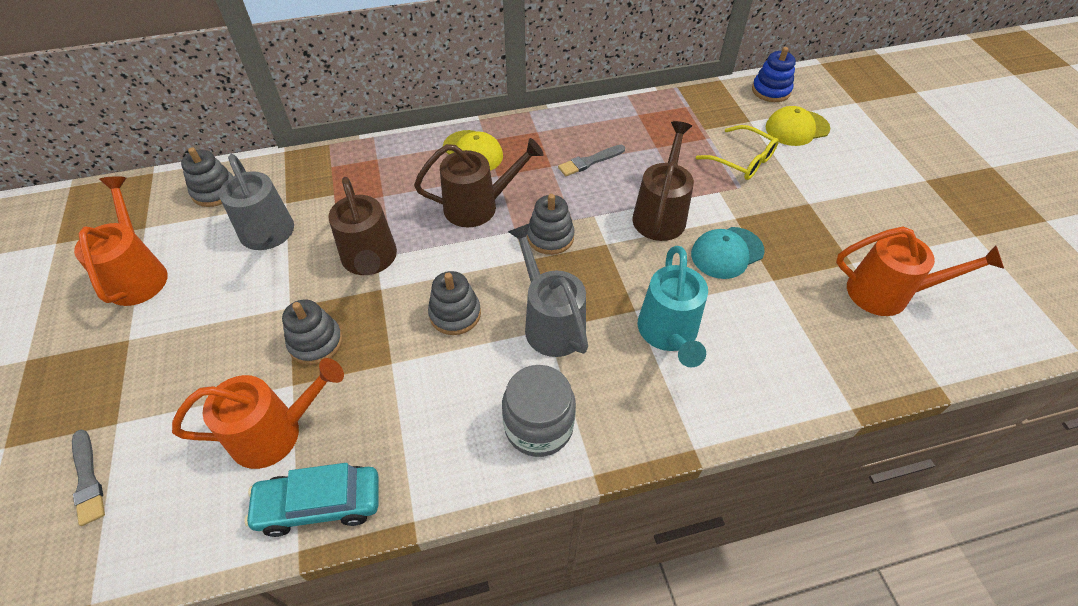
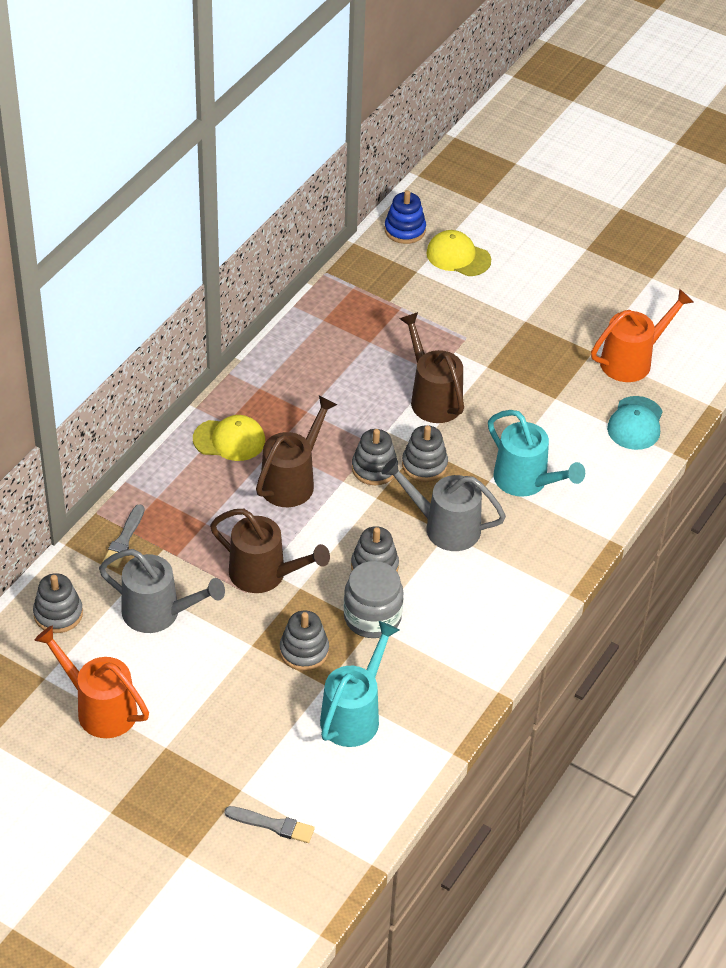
camera: 45 degrees left, 5 degrees down
(276, 432) = (354, 714): orange watering can -> turquoise watering can
(320, 504) = (434, 725): turquoise car -> none
(538, 426) = (509, 592): grey jar -> grey jar (372, 617)
(590, 161) = (333, 388): grey brush -> grey brush (124, 539)
(593, 260) = (424, 465): none -> grey stacking toy
(727, 253) = (507, 398): turquoise cap -> turquoise cap (635, 423)
(742, 160) = (446, 313): yellow glasses -> none
(797, 128) = (458, 256): yellow cap -> yellow cap turned 90 degrees clockwise

